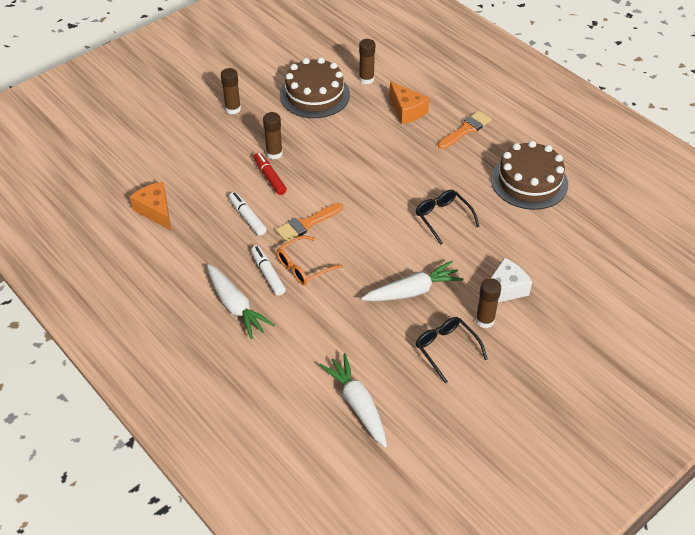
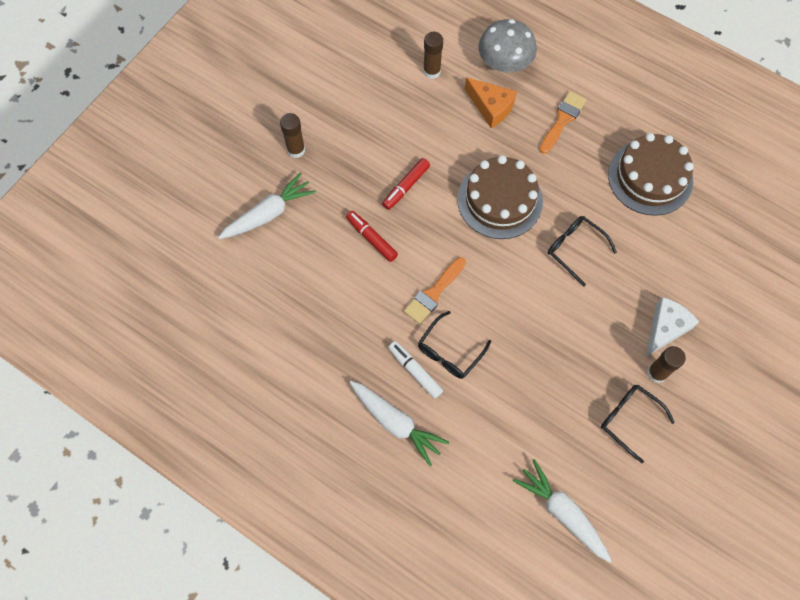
camera: 15 degrees left, 20 degrees up
(156, 211) = (262, 316): orange cheese -> none
(247, 217) = (366, 300): white marker -> none
(274, 153) = (365, 203): brown glue stick -> none
(303, 267) = (449, 352): orange glasses -> black glasses
(313, 149) = (406, 186): none -> red marker
(314, 95) = (381, 107): brown cake -> brown cake (500, 200)
(413, 291) = (573, 354): white carrot -> white carrot (269, 213)
(430, 84) = (504, 62): none -> grey mushroom

